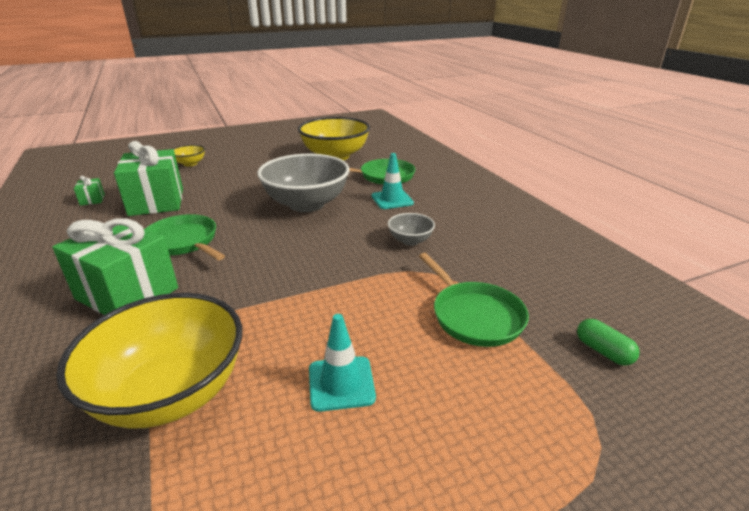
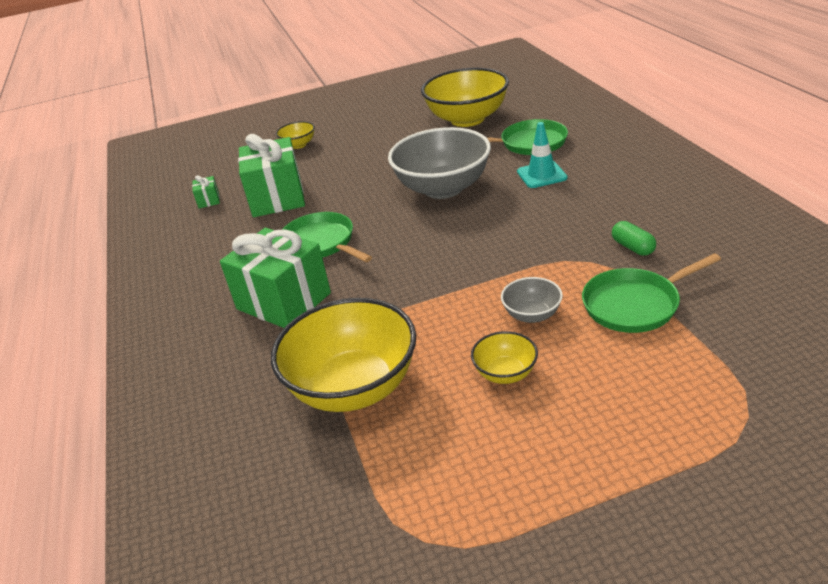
camera: 10 degrees right, 5 degrees up
(341, 383) = (505, 373): turquoise traffic cone -> yellow bowl
(410, 240) = (565, 225): grey bowl -> grey bowl (532, 315)
(474, 316) = (635, 304): green pan -> green pan turned 90 degrees clockwise
(603, 351) = (767, 333): green capsule -> green capsule (633, 247)

